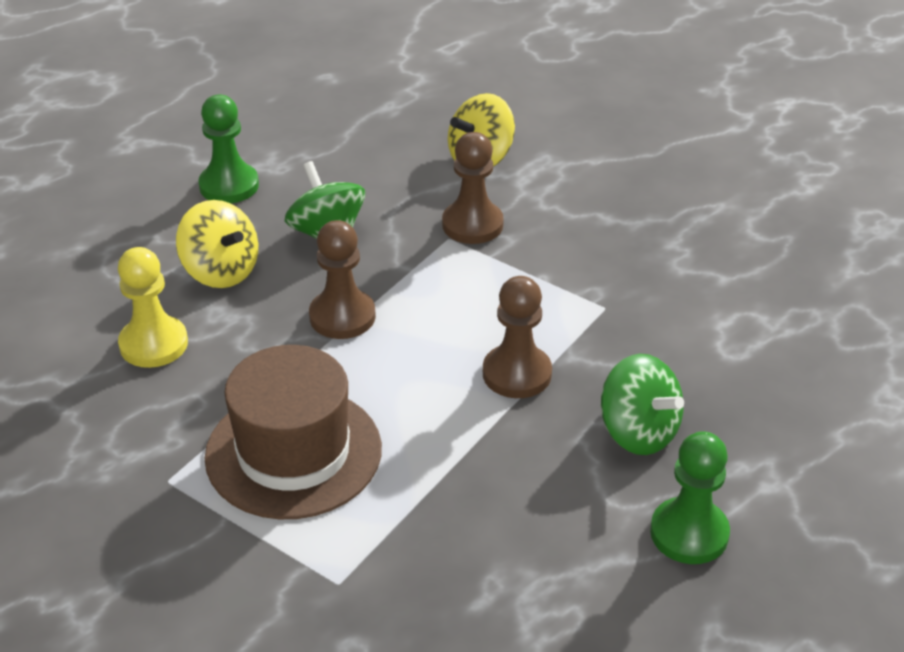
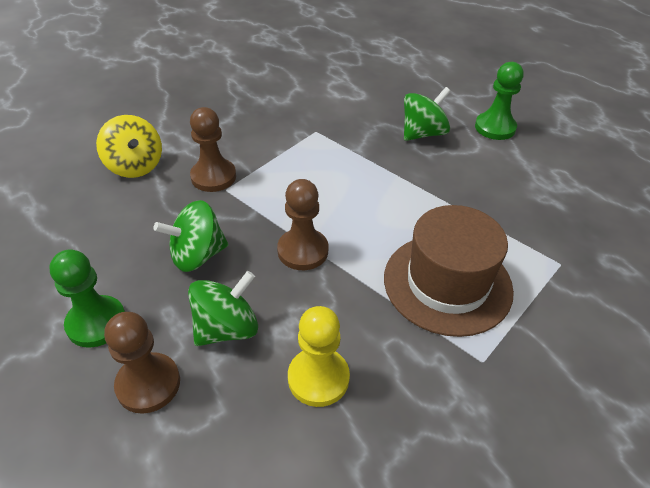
camera: 85 degrees left, 5 degrees up
(221, 271) = (227, 328): yellow spinning top -> green spinning top
(517, 374) = (372, 172): brown pawn -> brown pawn (148, 384)

